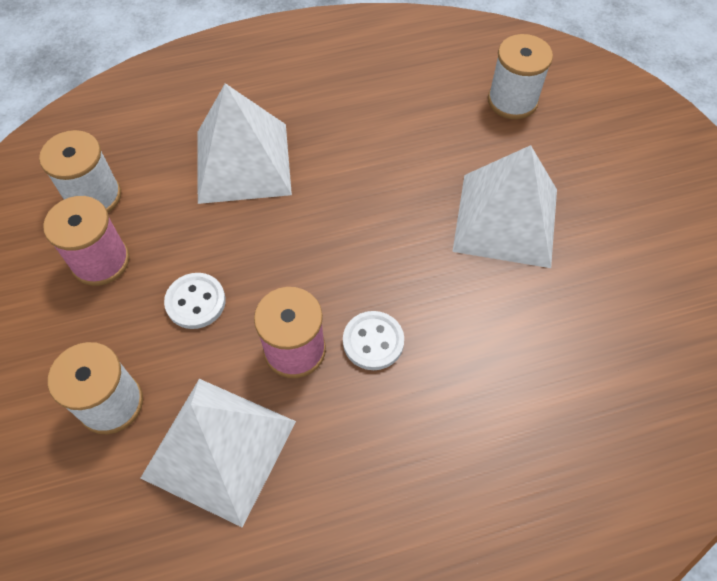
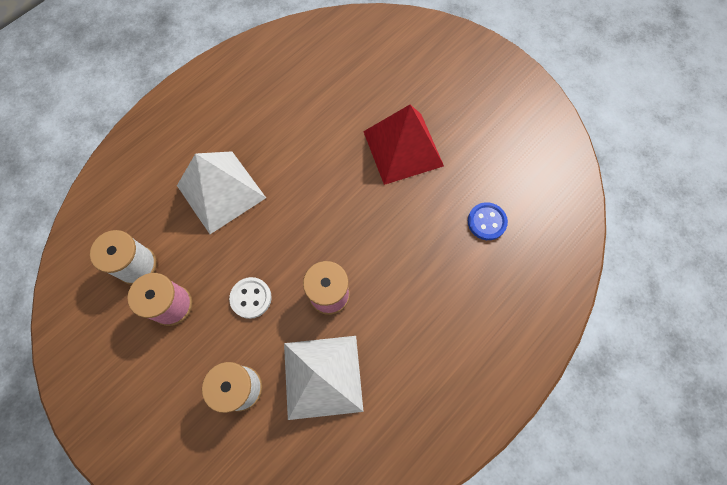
camera: 30 degrees left, 10 degrees up
(373, 341) = (371, 264): white button -> none
(505, 219) = (403, 148): white pyramid -> red pyramid
(512, 101) = (364, 66): white spool -> none
(571, 371) = (486, 222): none -> blue button

